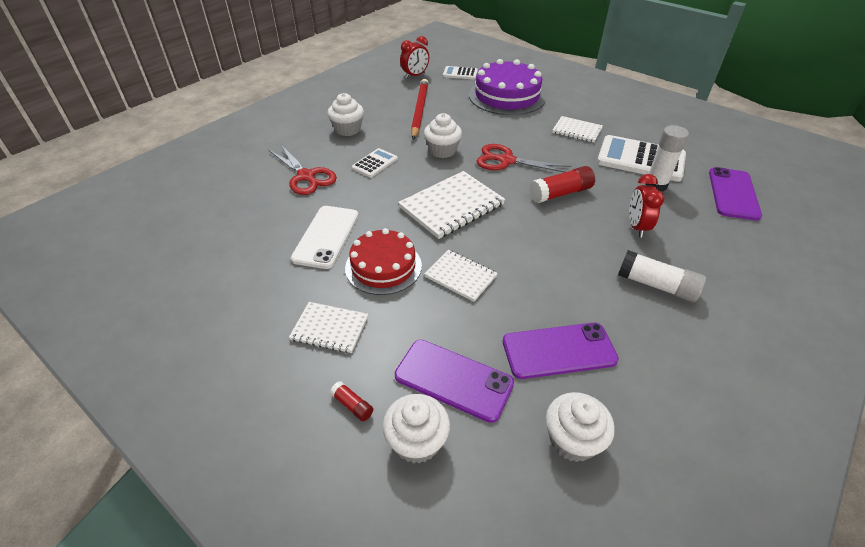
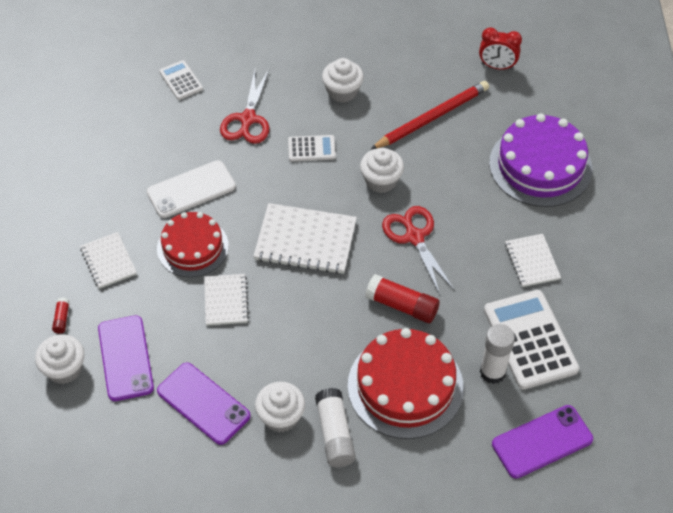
camera: 50 degrees right, 10 degrees up
(460, 73) = (545, 98): white calculator -> white calculator (181, 80)
(572, 440) = (132, 450): white cupcake -> white cupcake (281, 417)
(637, 227) = (405, 386): red clock -> red cake

